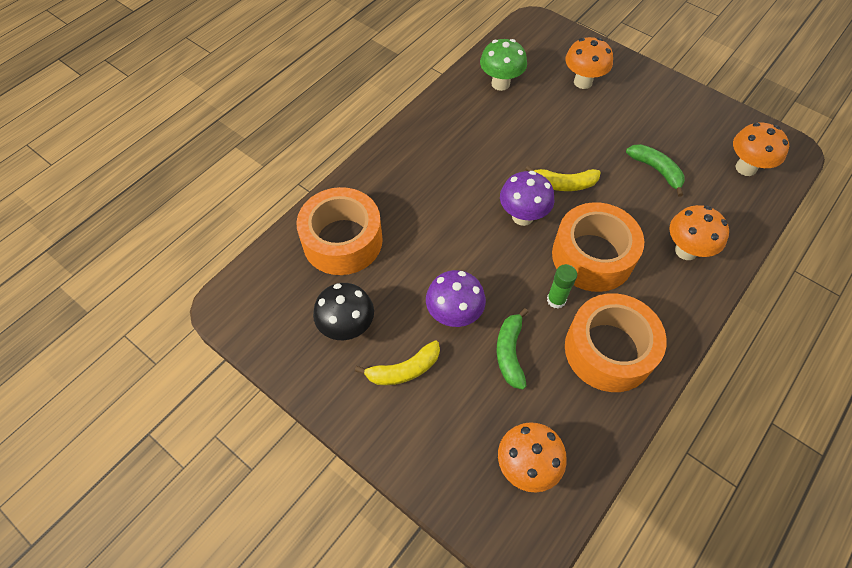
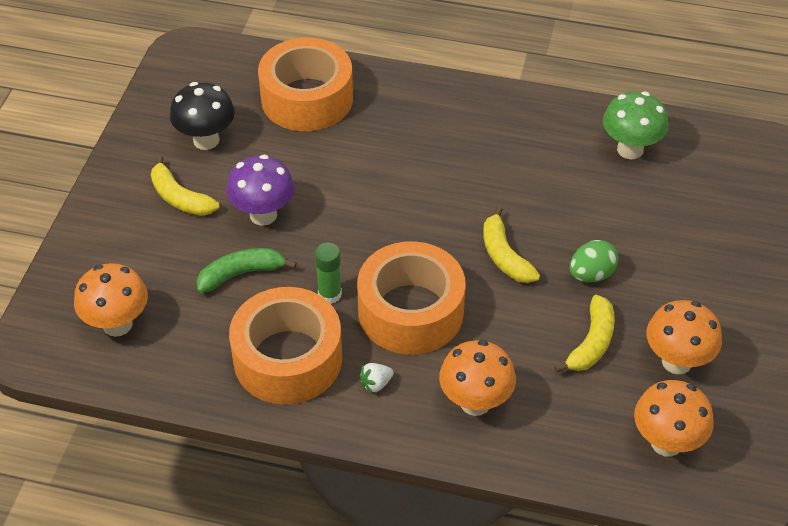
camera: 65 degrees right, 10 degrees down
(522, 216) = (430, 232): purple mushroom -> none
(583, 82) = (697, 228): orange mushroom -> orange mushroom (676, 362)
(599, 147) = (591, 274): none -> green egg
(651, 302) = (376, 384): none -> white strawberry
(656, 170) = (591, 343): green banana -> yellow banana

